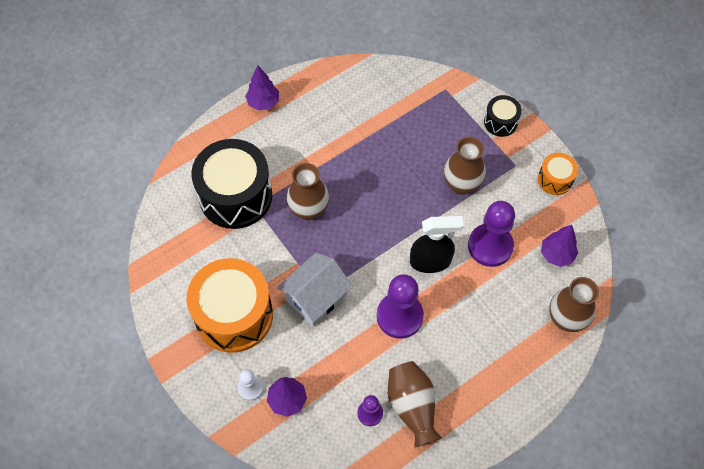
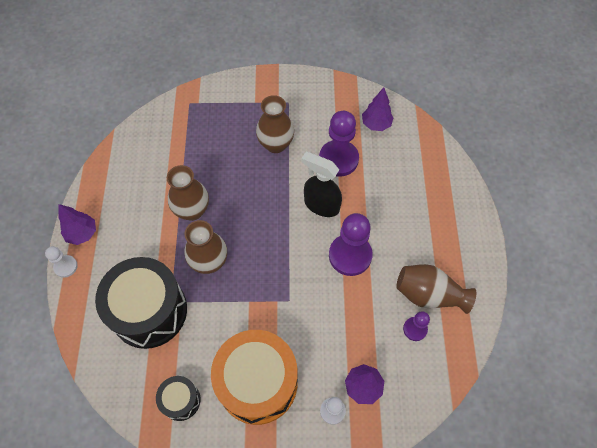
camera: 55 degrees left, 0 degrees up
(228, 112) = (66, 266): none -> white pawn
(316, 297) = (290, 306): white house -> none
(430, 261) = (321, 205): black spray bottle -> black spray bottle turned 90 degrees counterclockwise
(500, 122) = (247, 88): black drum -> black drum (181, 400)
(555, 179) = (318, 87): orange drum -> none
(566, 319) = (428, 151): brown vase -> brown vase (192, 210)

